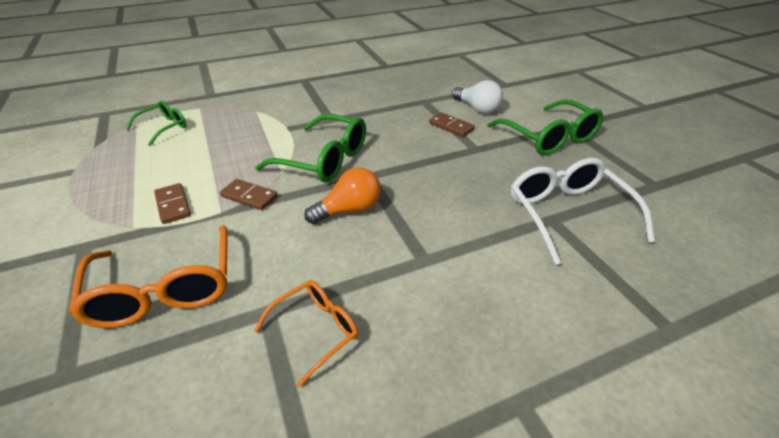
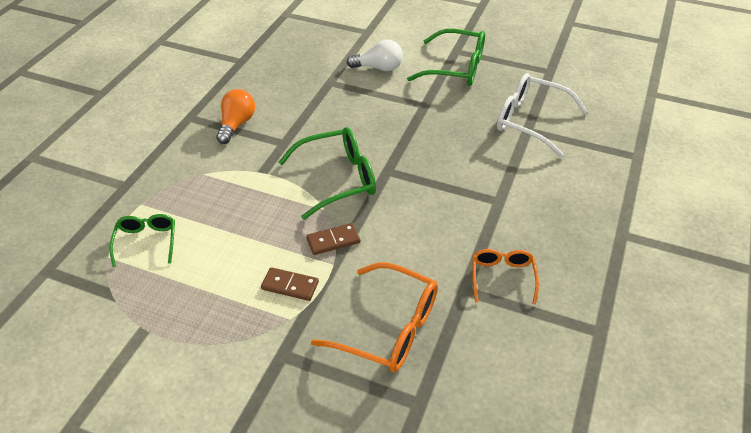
camera: 45 degrees left, 5 degrees up
(349, 210) = (413, 202): orange light bulb -> orange light bulb (236, 124)
(451, 126) = (383, 95): brown domino -> none

